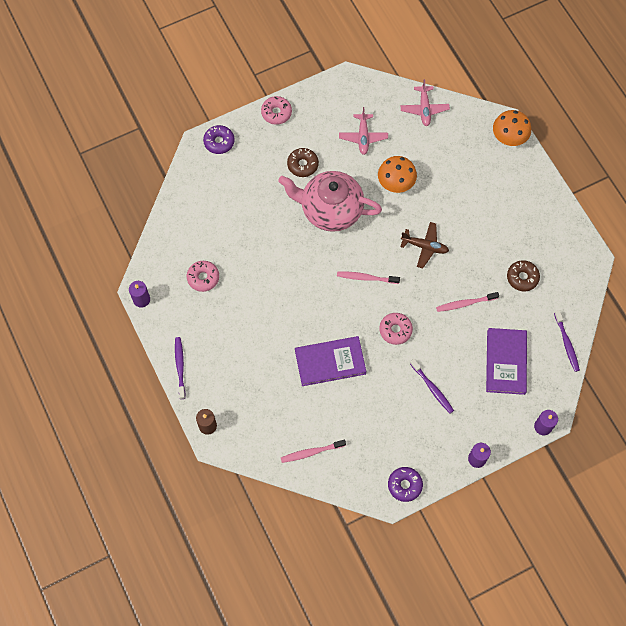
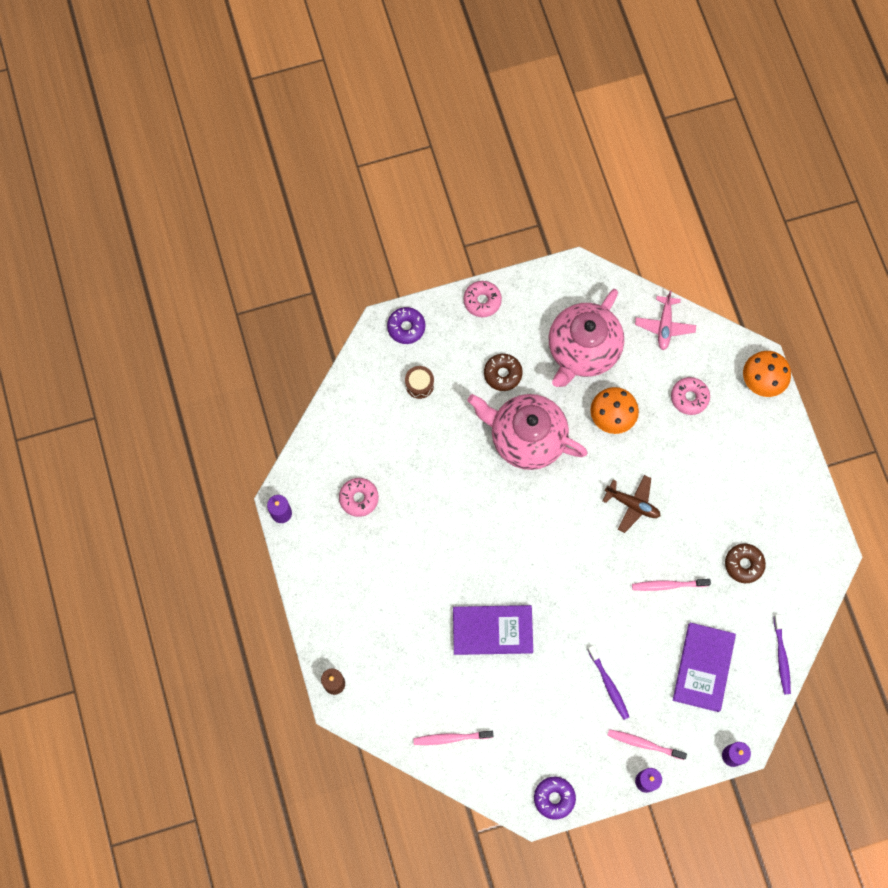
camera: 10 degrees right, 5 degrees up
(180, 367) = (313, 605): purple toothbrush -> none
(237, 183) = (419, 385): none -> brown drum
(363, 137) = (582, 350): pink plane -> pink teapot
(366, 278) = (554, 532): pink toothbrush -> pink toothbrush (644, 744)
(395, 330) = (577, 604): pink donut -> pink donut (689, 398)

